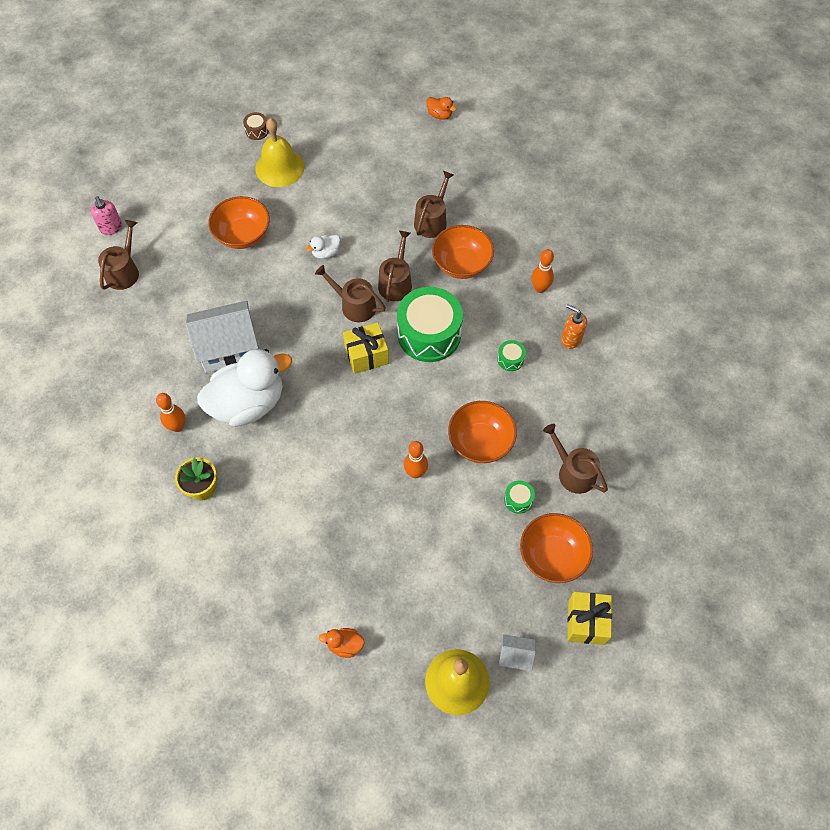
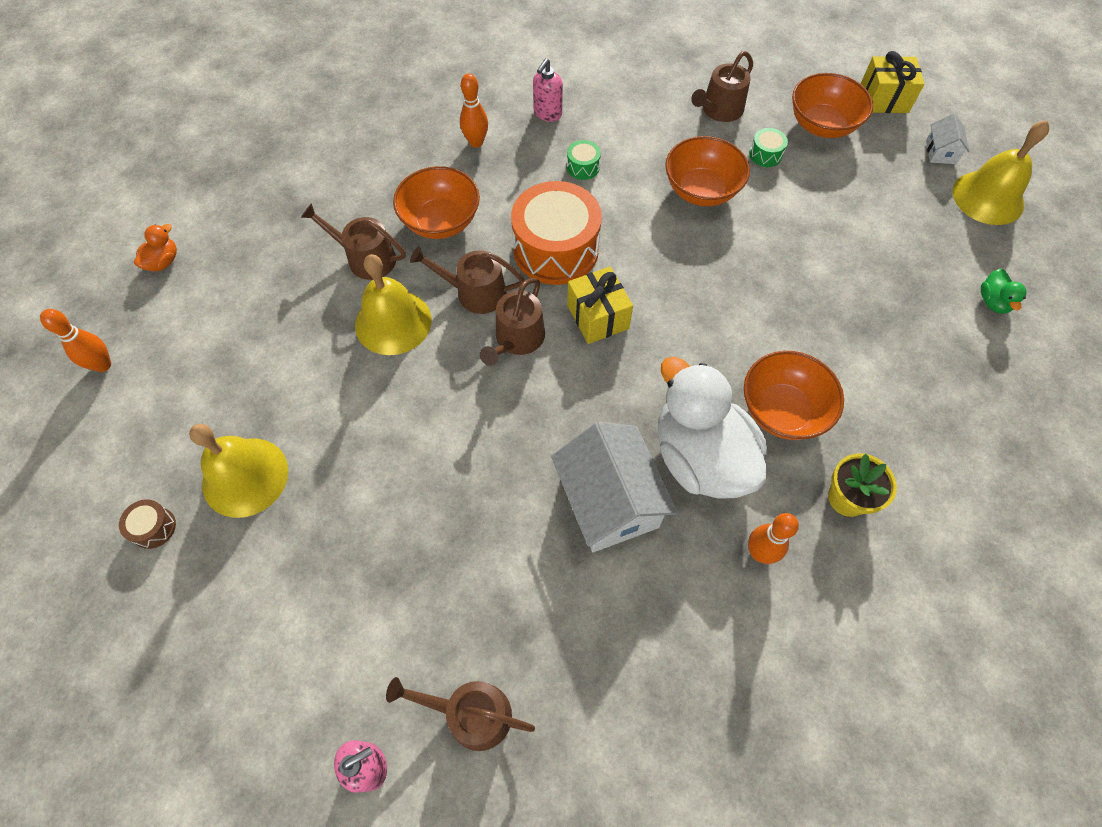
camera: 95 degrees left, 0 degrees up
(242, 235) = (389, 515): orange bowl -> orange bowl (782, 410)
(325, 253) = (424, 386): white duck -> none
(345, 645) = (993, 302): orange duck -> green duck
(377, 236) = (393, 322): none -> yellow bell
(415, 473) = (757, 250): orange bowling pin -> orange bowling pin (103, 365)
(429, 334) = (556, 249): green drum -> orange drum
(571, 339) = (547, 114): orange soap dispenser -> pink soap dispenser

